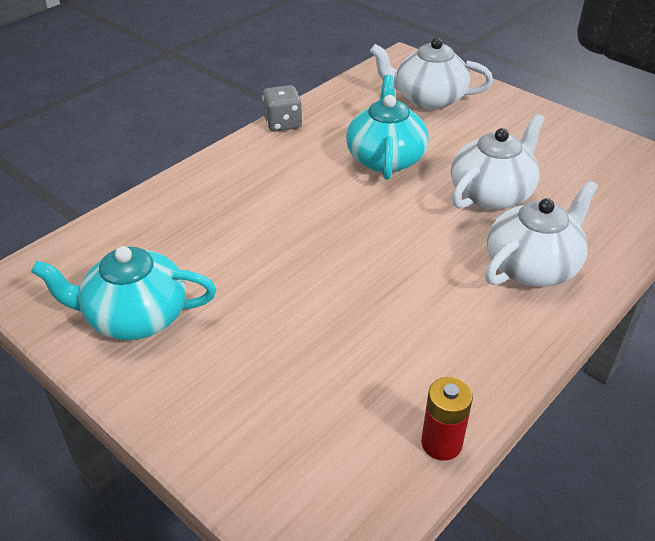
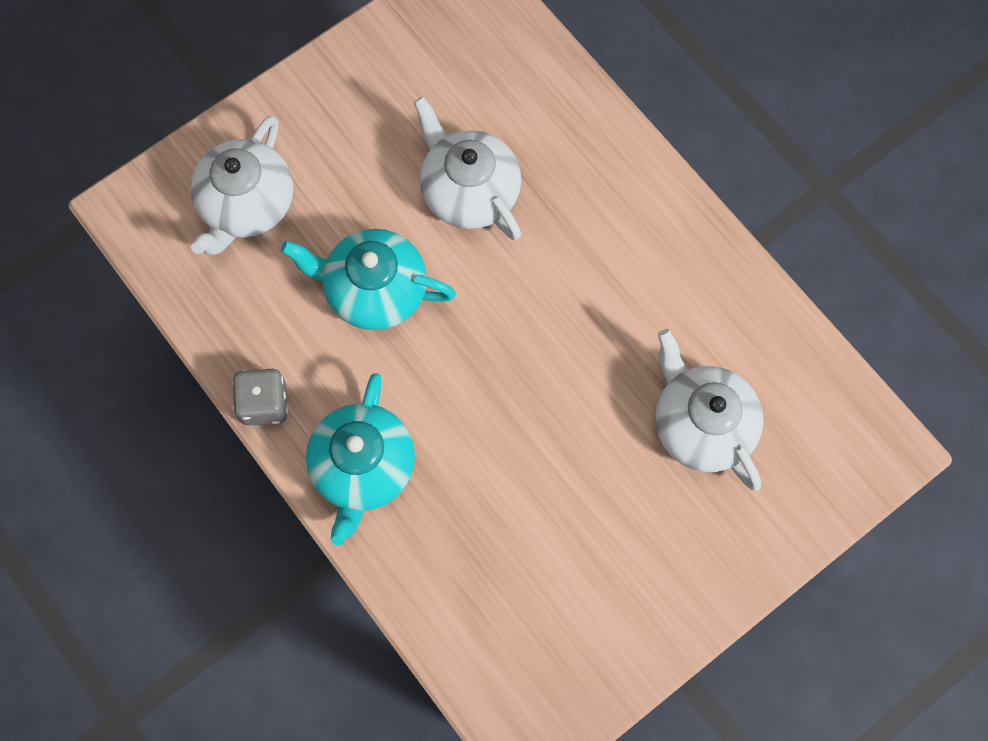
camera: 80 degrees left, 30 degrees up
(135, 317) = (608, 602): turquoise teapot -> turquoise teapot (363, 468)
(441, 443) = (800, 338): red battery -> none
(532, 266) = (596, 191): white teapot -> white teapot (701, 424)

